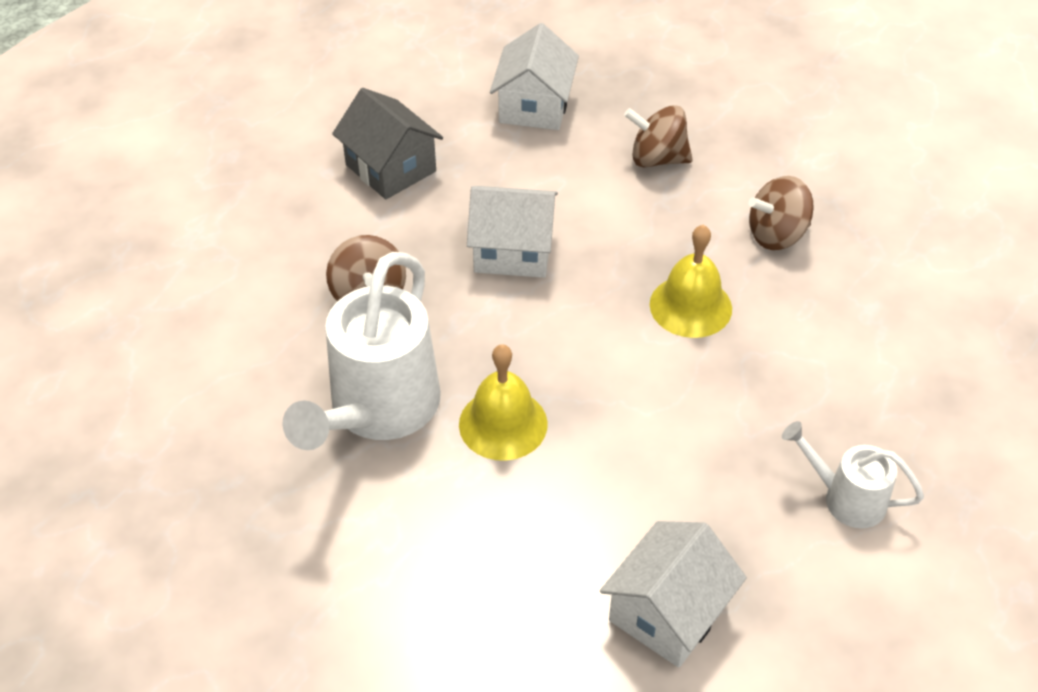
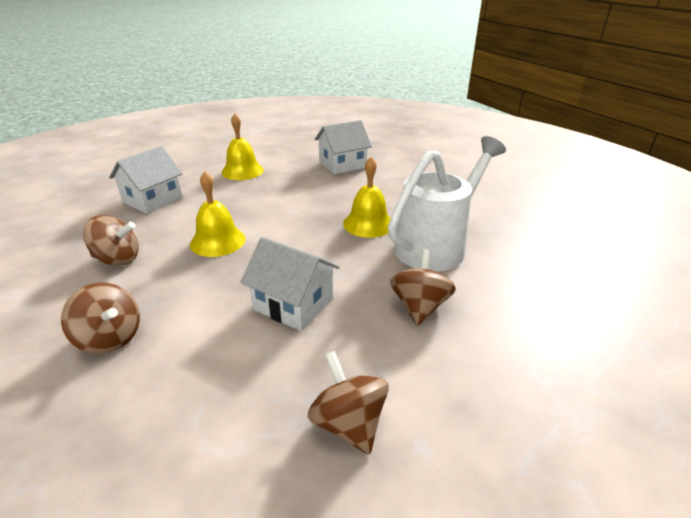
camera: 155 degrees left, 15 degrees down
(391, 168) = (348, 423): grey house -> brown spinning top
(534, 106) = (138, 449): white house -> white house (152, 200)
(845, 498) = (242, 171): white watering can -> yellow bell

